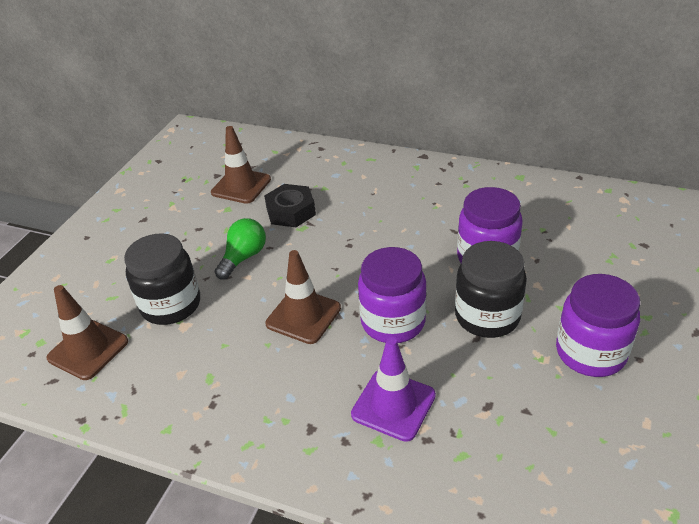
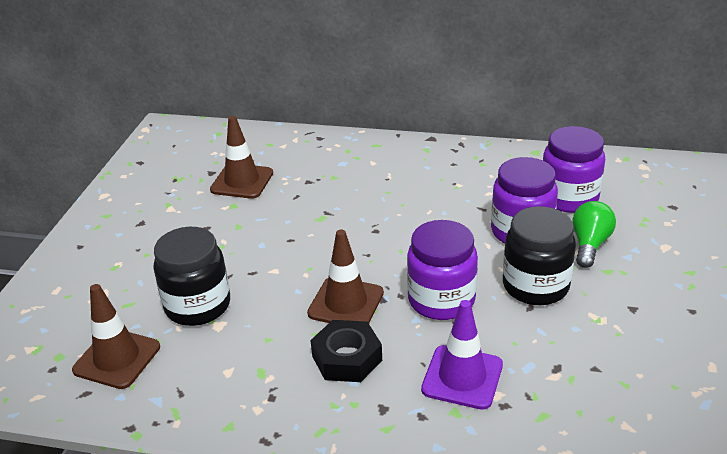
camera: 10 degrees left, 5 degrees down
(243, 257) = (265, 252): green light bulb -> green light bulb (589, 244)
(291, 211) = (304, 203): black nut -> black nut (347, 358)
(590, 353) = (644, 309): purple jar -> purple jar (568, 198)

